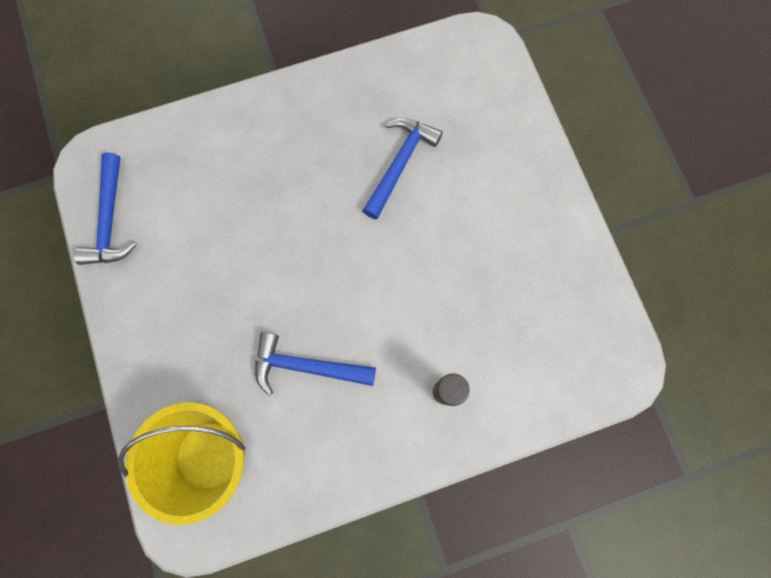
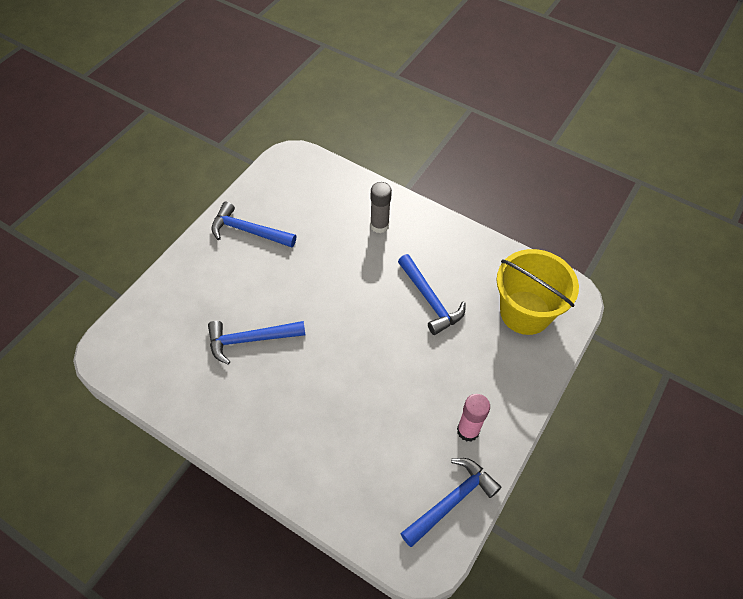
camera: 130 degrees left, 20 degrees down
(150, 284) = (468, 431): none -> pink glue stick
(540, 246) = (248, 231): none -> blue hammer

